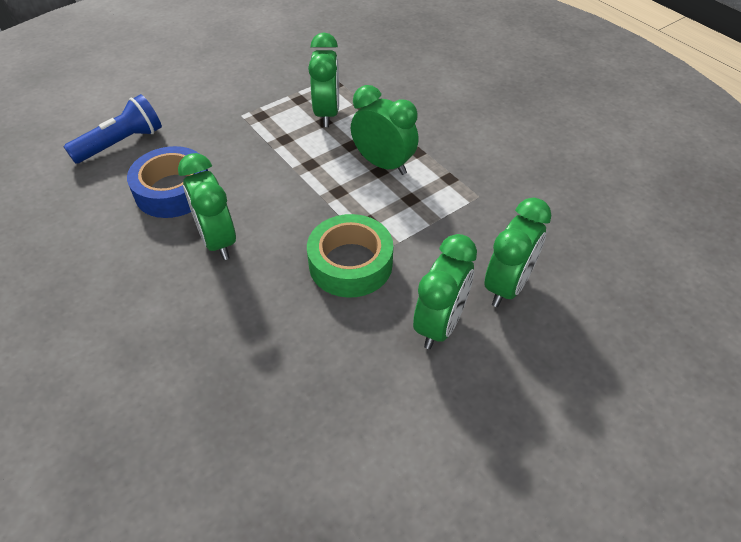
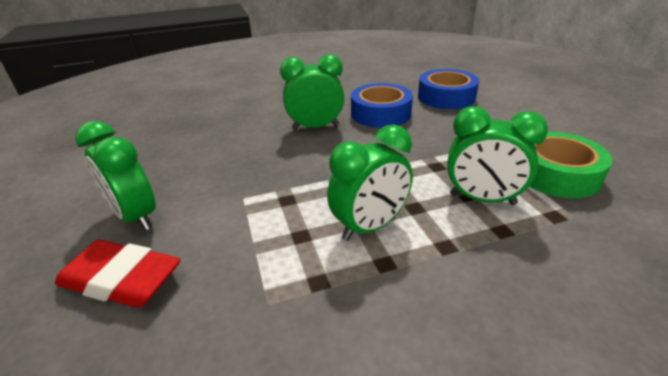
camera: 110 degrees right, 15 degrees down
(121, 143) = (446, 97): blue flashlight -> blue tape
(350, 264) = (244, 181): green tape -> green tape (556, 174)
(507, 286) = (121, 279): green clock -> red eraser

